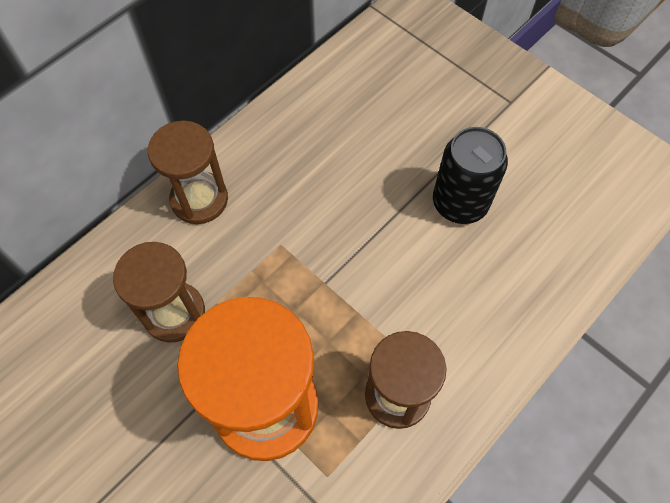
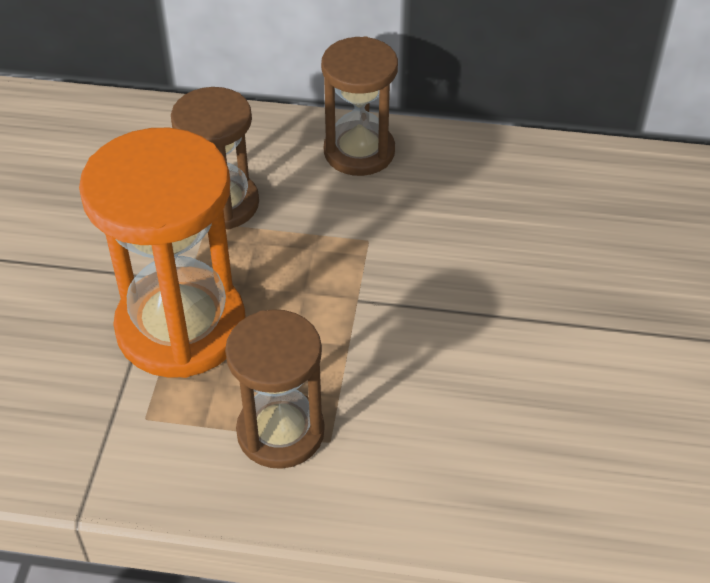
camera: 55 degrees right, 15 degrees down
(460, 203) = (572, 367): black can -> none

